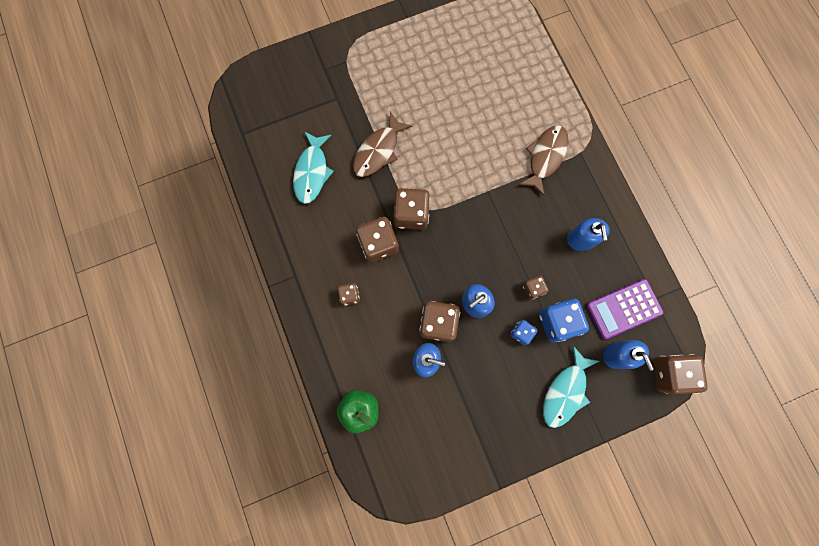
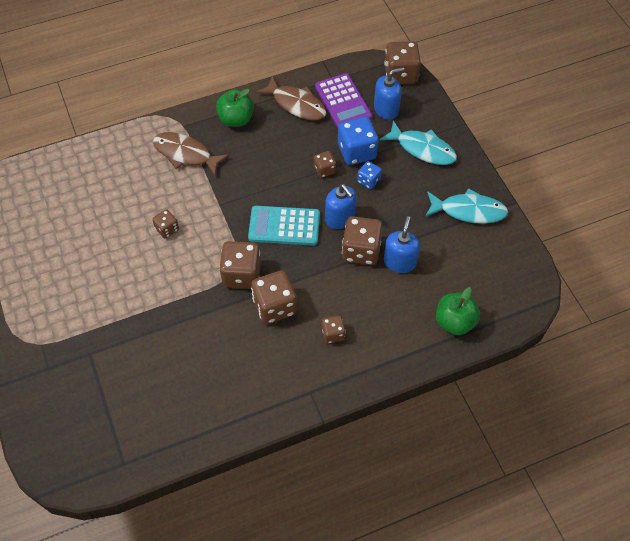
camera: 90 degrees left, 20 degrees down
(312, 172) = (183, 378): turquoise fish -> turquoise fish (469, 211)
(378, 151) = (163, 307): brown fish -> brown fish (296, 104)
(459, 147) = (167, 229): none -> brown dice
(464, 251) = (284, 226): none -> turquoise calculator
(581, 239) = (274, 129): blue soap dispenser -> none
(592, 202) = (236, 119): none -> green apple

